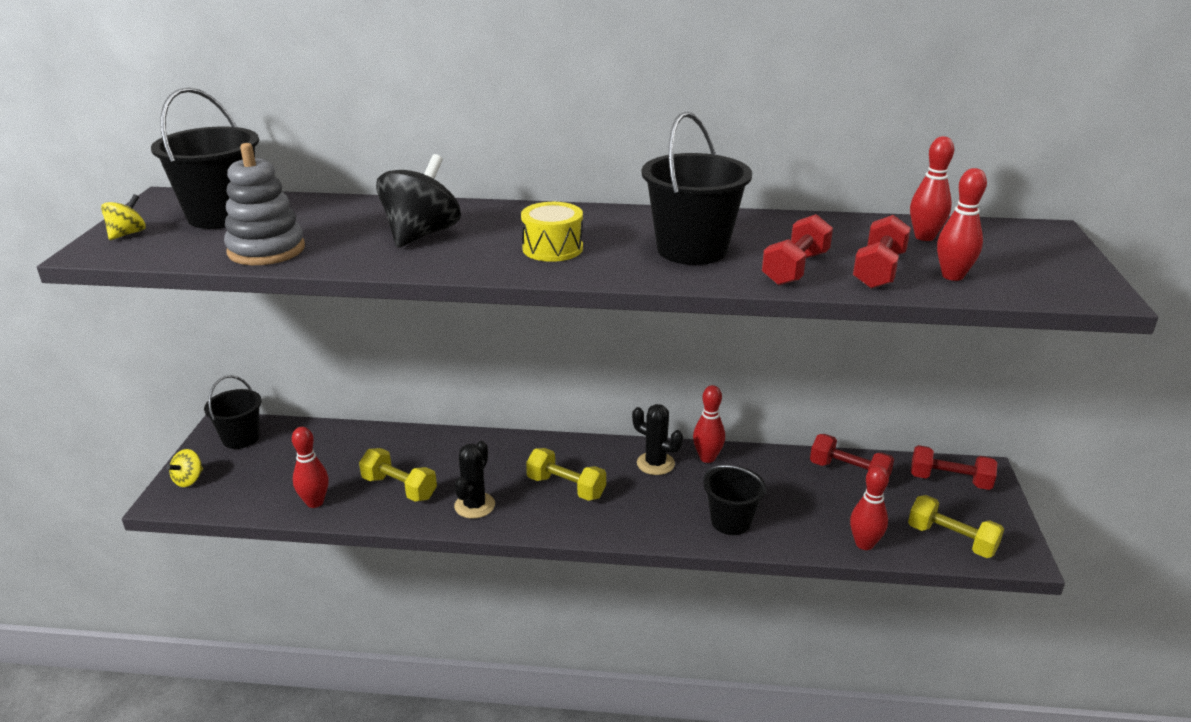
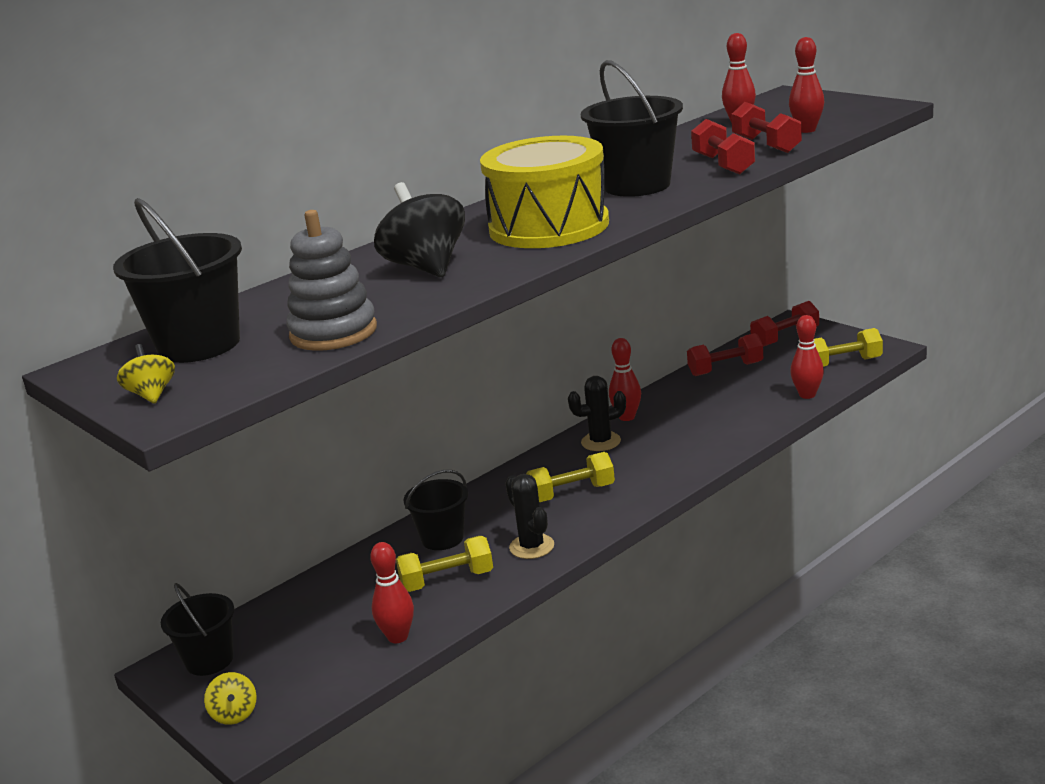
camera: 45 degrees left, 5 degrees down
(552, 248) = (549, 226): yellow drum -> yellow drum, size x1.96
(731, 521) = (715, 436): black bucket -> black bucket (442, 538)

